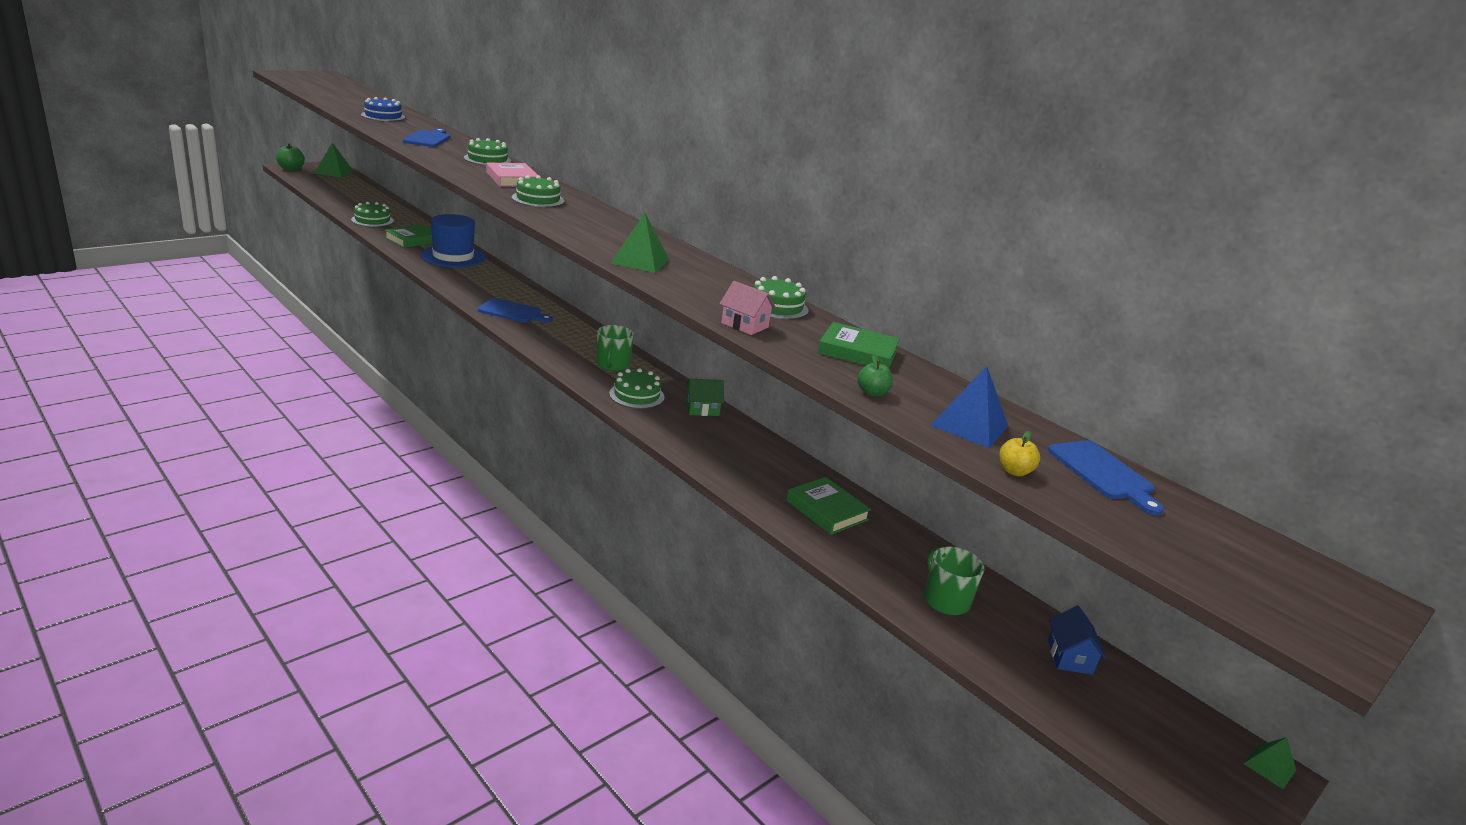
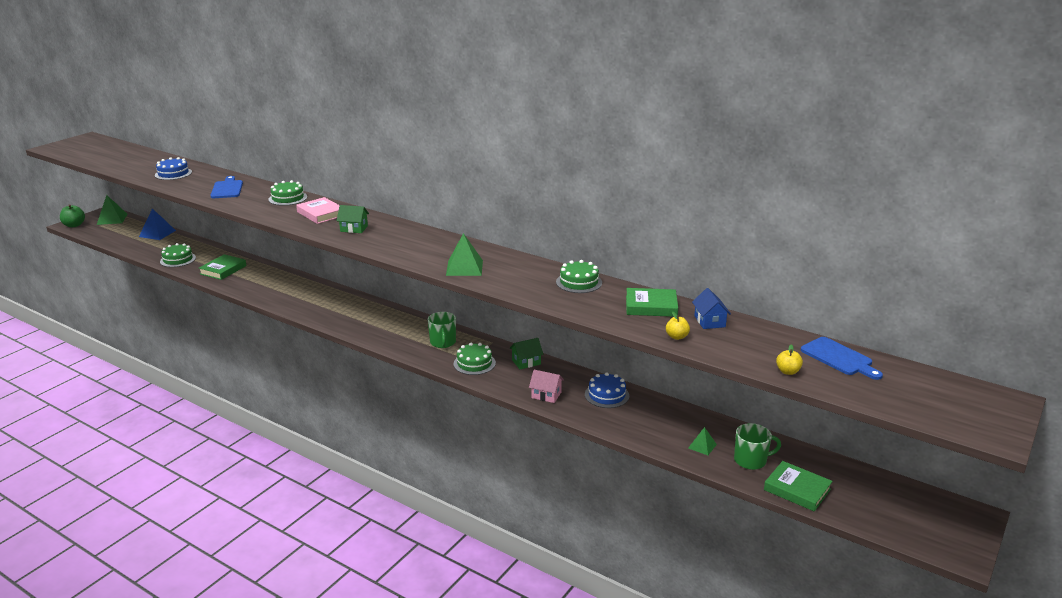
camera: 10 degrees left, 0 degrees up
(453, 256) = (265, 277): blue hat -> none
(512, 312) = (342, 316): blue cutting board -> none
(538, 199) = (354, 229): green cake -> green house
(744, 325) = (567, 304): pink house -> pink house (546, 395)
(785, 470) = (606, 395): none -> blue cake
(826, 510) = (648, 417): green book -> green book (797, 489)
(872, 393) = (676, 337): green apple -> yellow apple
(945, 600) = (751, 460): green mug -> green mug turned 120 degrees clockwise
(969, 425) = (747, 345): blue pyramid -> blue pyramid (157, 233)
(1069, 657) = (840, 477): blue house -> blue house (709, 321)
(1269, 766) = (975, 513): green pyramid -> green pyramid (702, 446)

